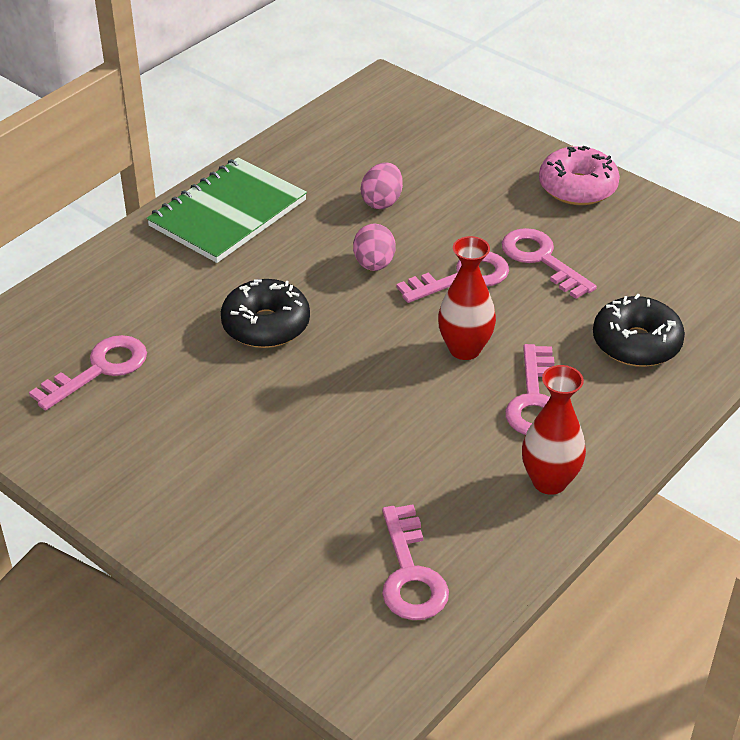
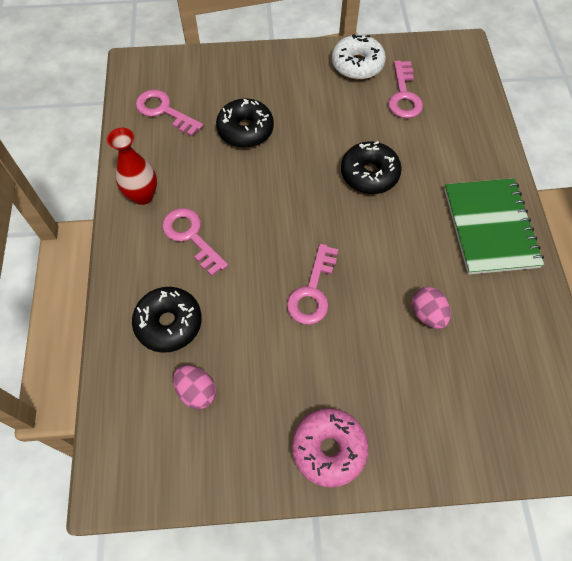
camera: 135 degrees right, 20 degrees up
(87, 444) = (357, 65): none -> white donut
(336, 468) = (245, 130): none -> black donut
(374, 264) = (369, 259): pink egg -> pink egg (197, 391)
(465, 349) = (258, 240): red vase -> none
(541, 259) = (283, 348): pink key -> none

